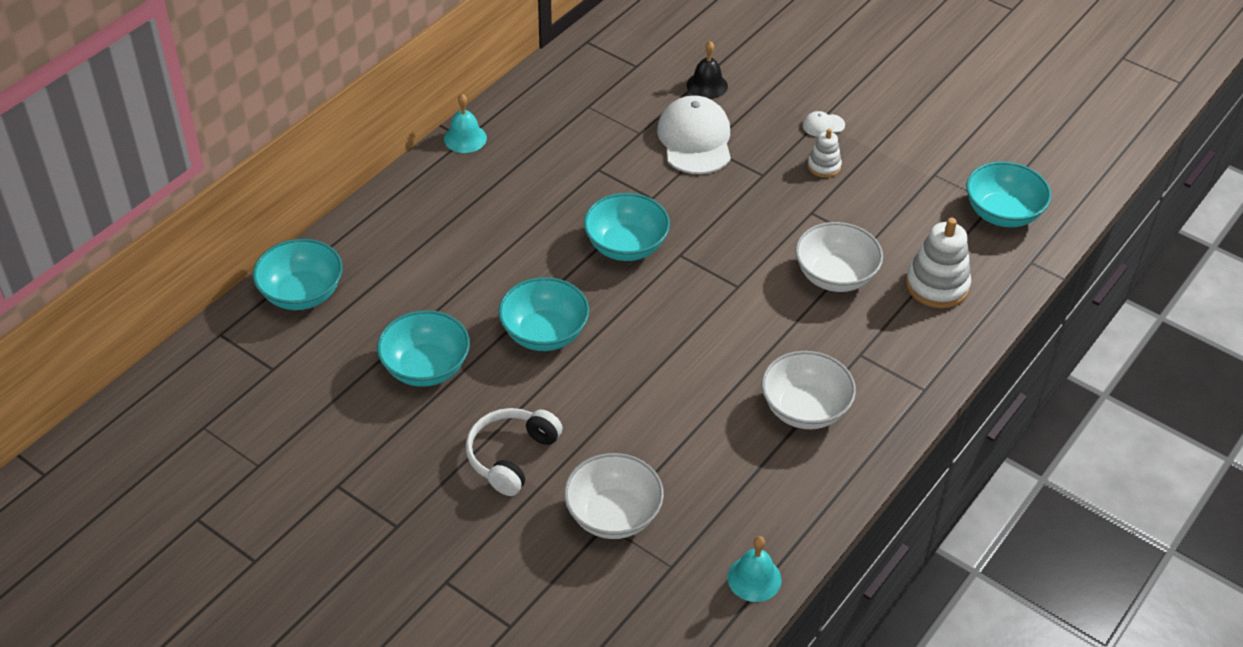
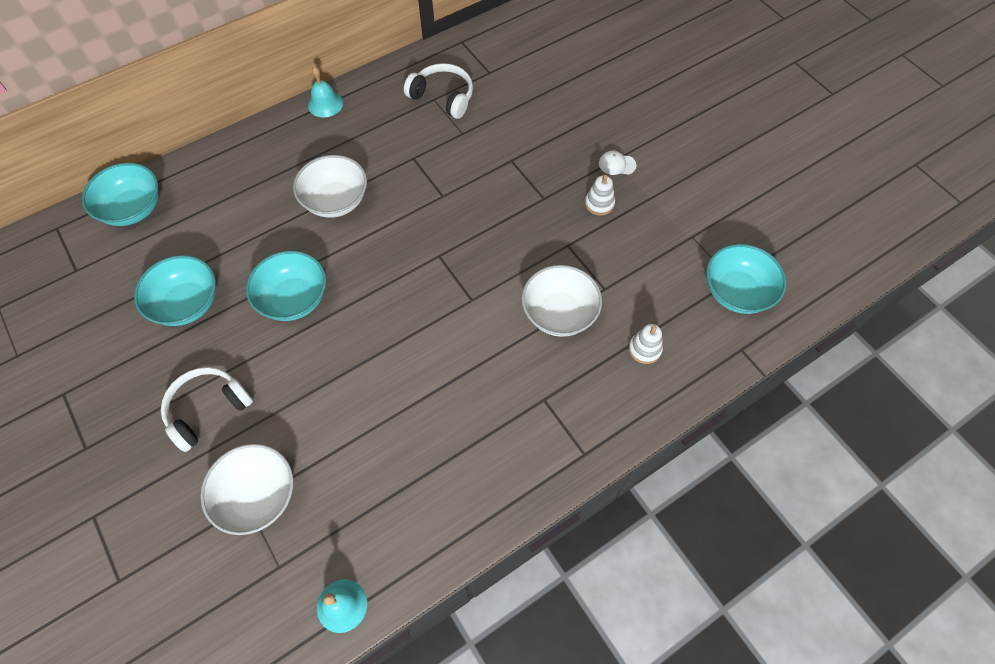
camera: 20 degrees right, 15 degrees up
(597, 102) = (443, 97): none -> white headphones
(626, 246) = (399, 235): turquoise bowl -> none
(695, 139) = (504, 151): white cap -> none
(707, 85) = (537, 103): black bell -> none
(805, 409) = (470, 441): white bowl -> white bowl (336, 201)
(937, 285) = (644, 349): white stacking toy -> white stacking toy, size x0.57

